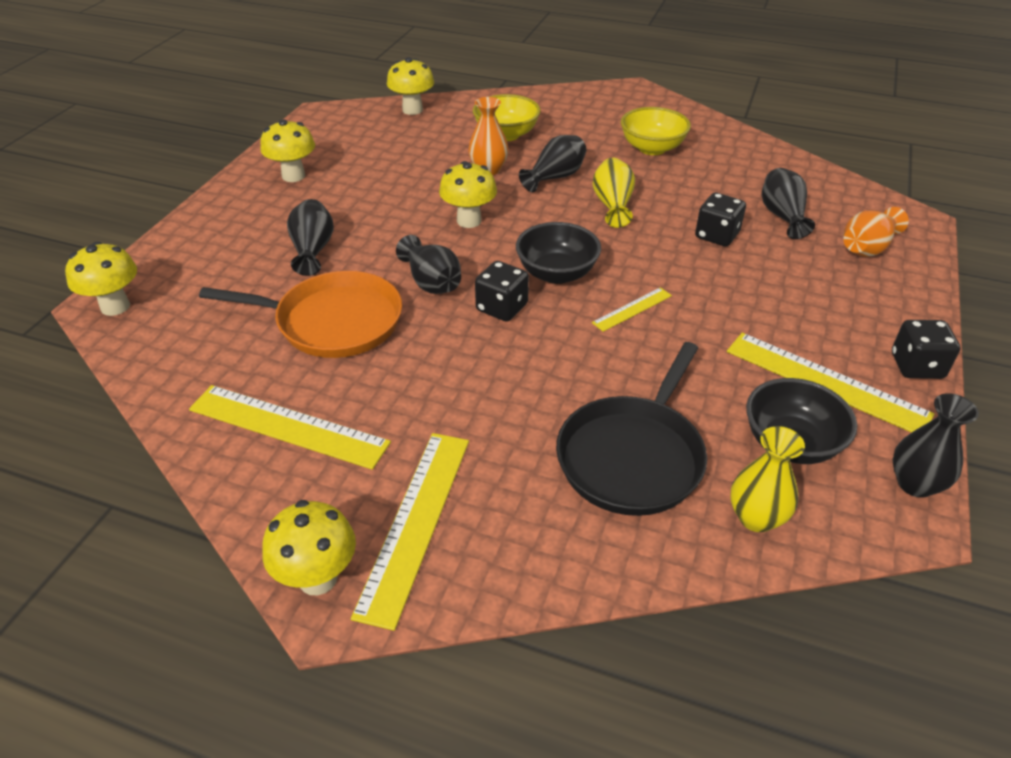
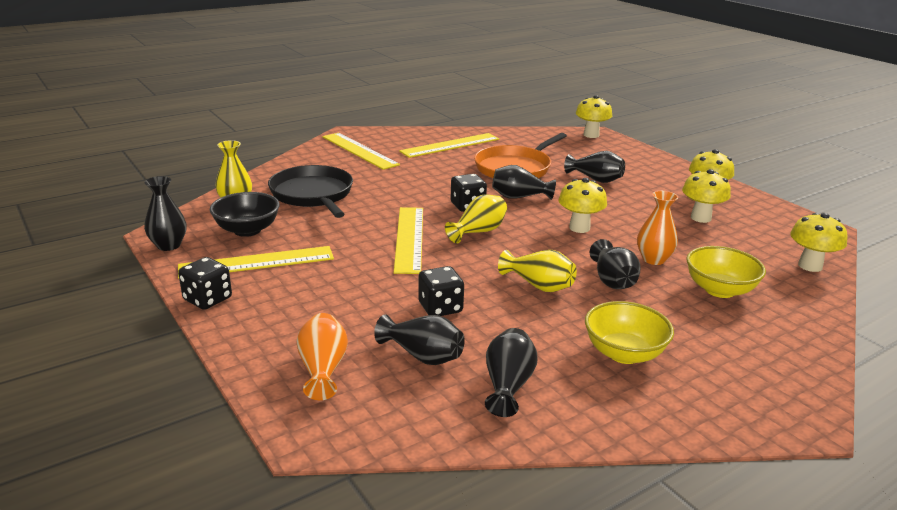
camera: 125 degrees right, 15 degrees down
(318, 578) = (363, 133): yellow mushroom -> yellow mushroom (700, 218)
(556, 273) = (478, 232): black bowl -> yellow vase
(632, 309) = (409, 238): yellow ruler -> yellow ruler, size x1.94
(754, 175) = (508, 385): none -> black vase

